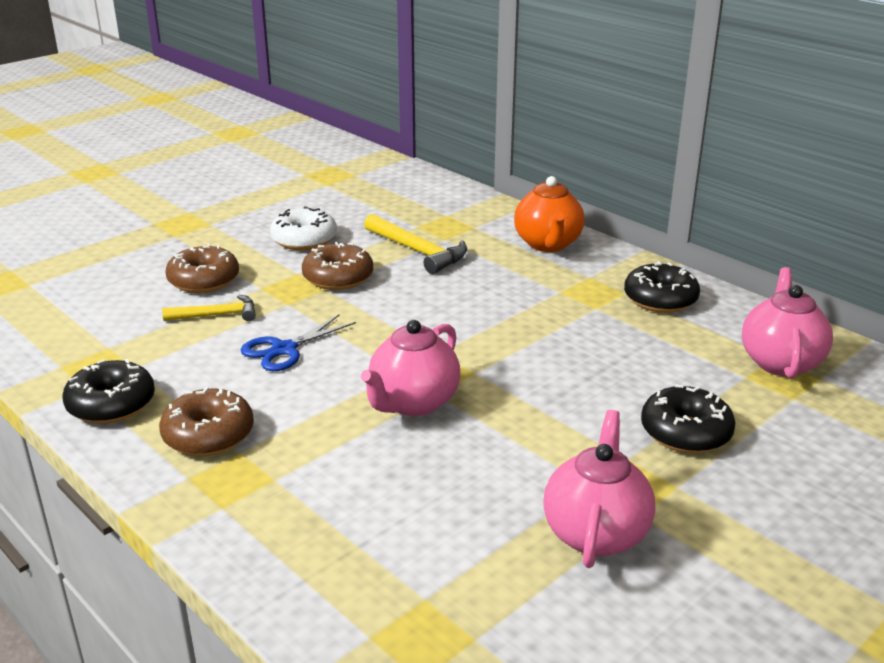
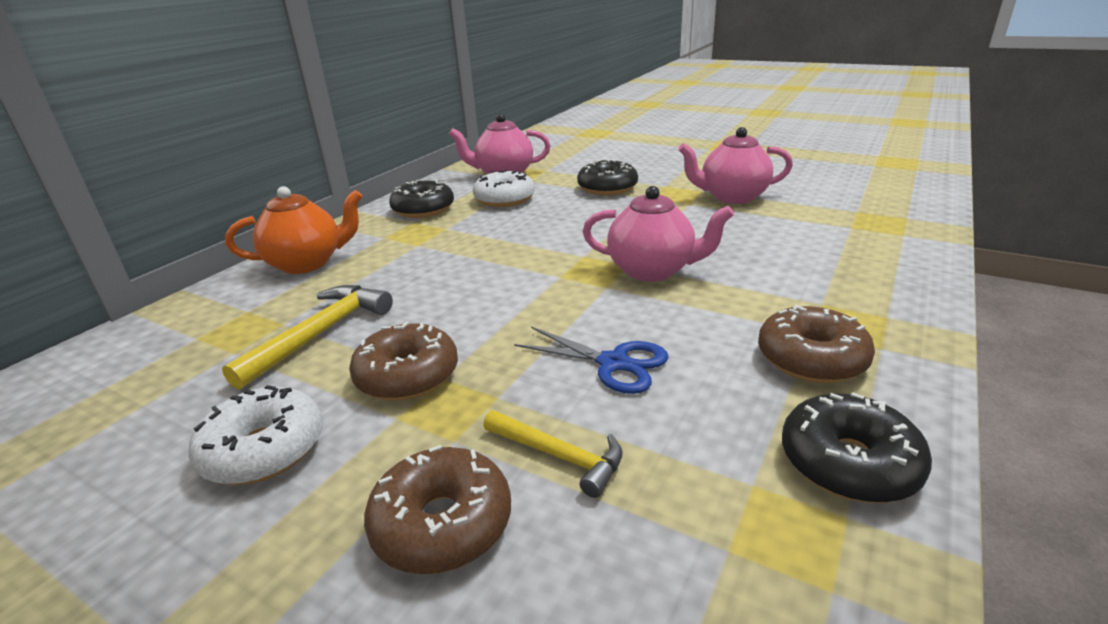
camera: 105 degrees left, 0 degrees up
(216, 315) = (559, 455): yellow hammer -> yellow hammer turned 150 degrees clockwise
(673, 350) = (504, 199): none -> white donut

